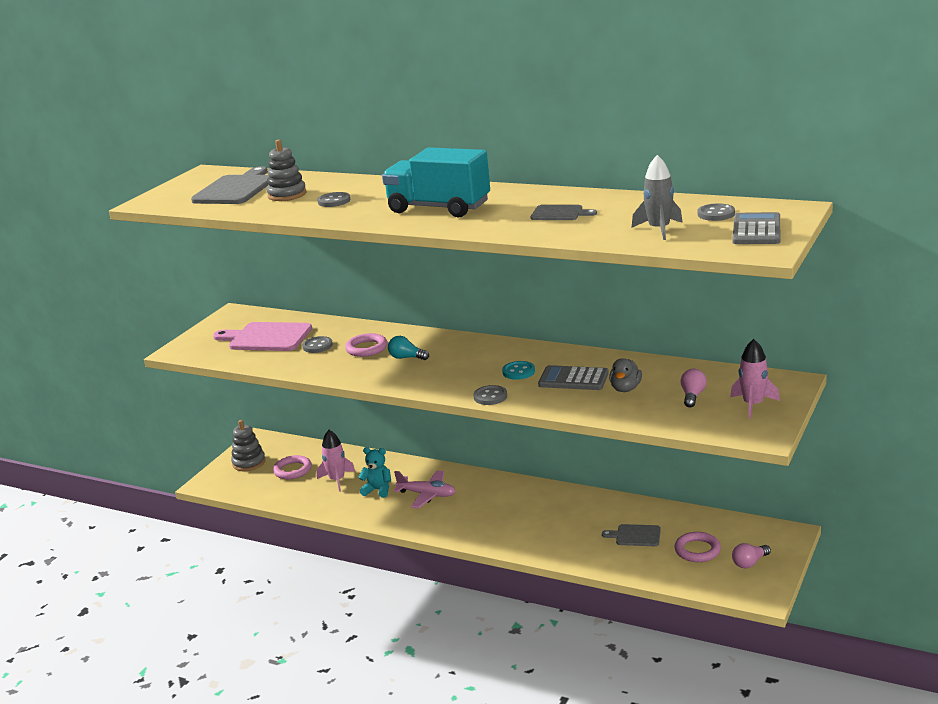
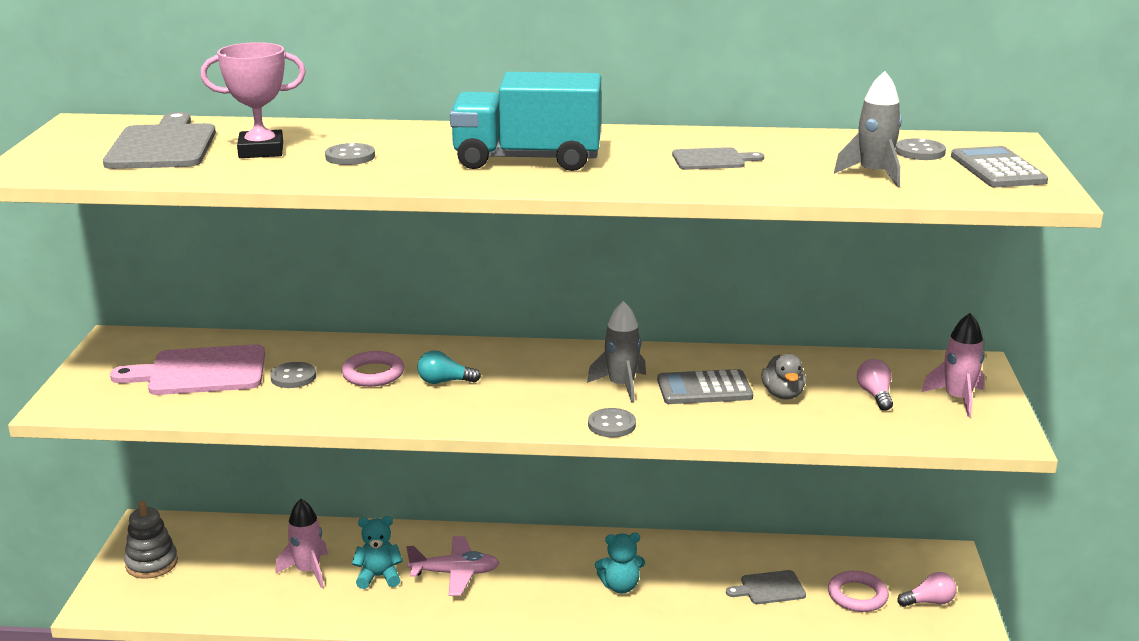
camera: 25 degrees left, 0 degrees up
(287, 195) = (261, 151): grey stacking toy -> pink trophy
(292, 470) = (229, 565): pink ring -> none
(518, 372) = (621, 386): turquoise button -> grey rocket
(531, 519) = (620, 586): none -> turquoise teddy bear
(749, 563) = (929, 602): pink light bulb -> pink light bulb turned 135 degrees counterclockwise

